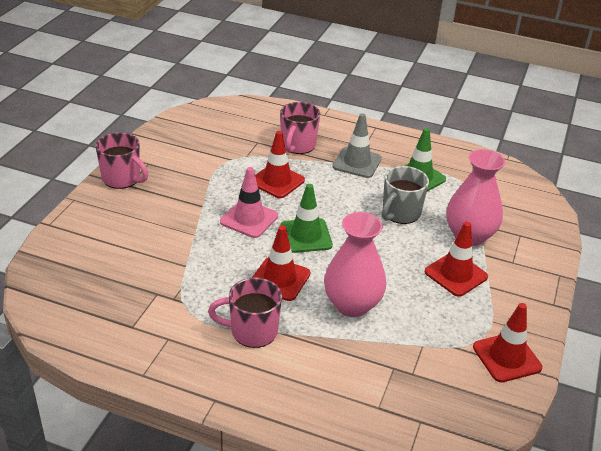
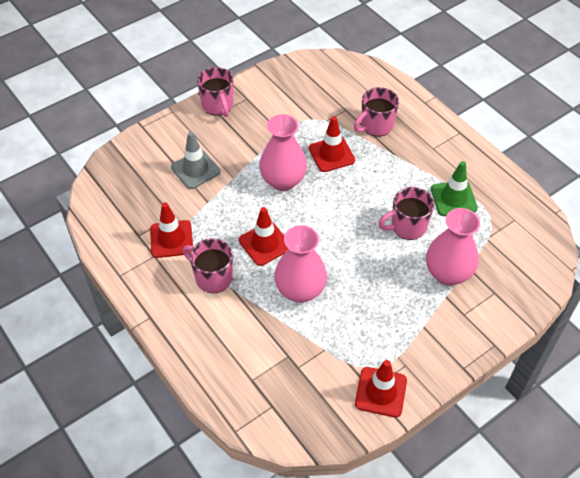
camera: 35 degrees right, 15 degrees up
(249, 219) = (283, 181): pink traffic cone -> pink vase
(306, 236) = (314, 215): green traffic cone -> none
(357, 162) = (412, 162): grey traffic cone -> grey traffic cone (195, 169)
(400, 213) = (407, 227): grey mug -> pink mug
(456, 274) = (404, 303): red traffic cone -> red traffic cone (171, 239)

